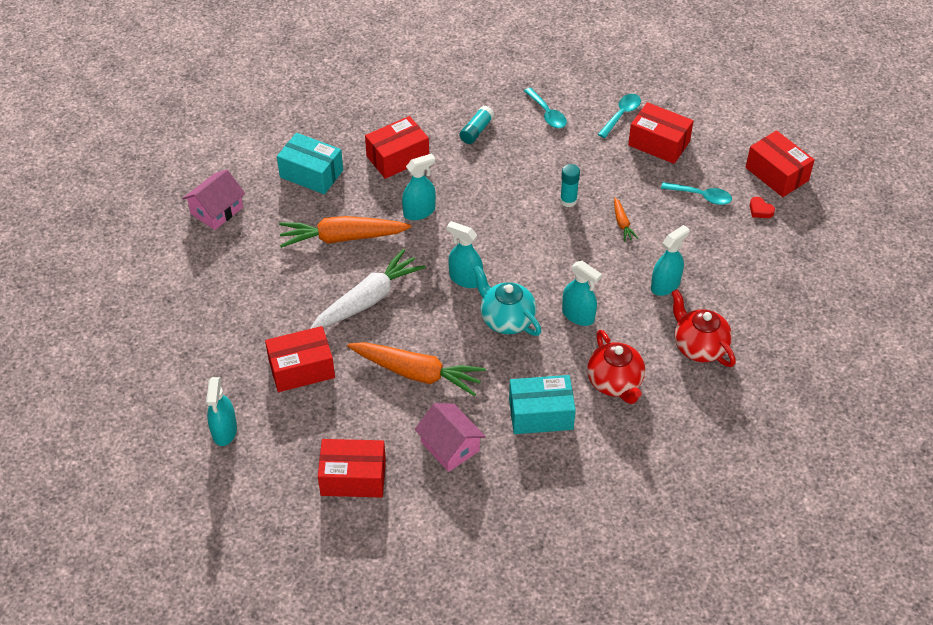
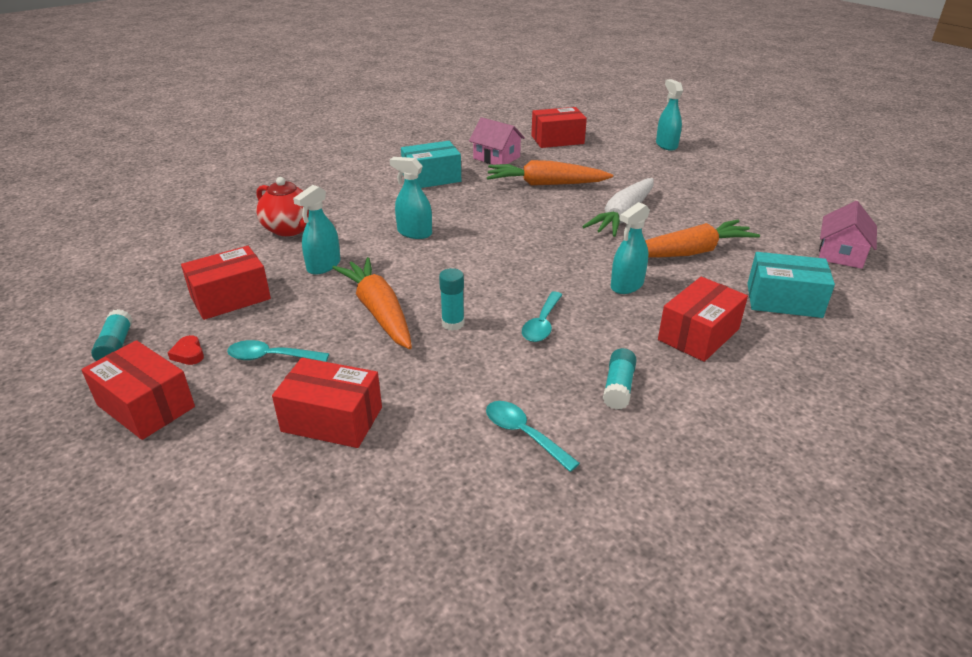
camera: 165 degrees right, 15 degrees down
(301, 369) = (641, 175): red box -> red box (230, 298)
(465, 279) = (539, 241): turquoise spray bottle -> none
(506, 319) = (484, 221): turquoise teapot -> none
(615, 383) = (371, 200): red teapot -> none
(621, 115) = (399, 456): turquoise spoon -> turquoise spoon (542, 324)
(622, 223) = (378, 311): orange carrot -> orange carrot, size x2.21
(760, 210) = (188, 354): red heart -> red heart turned 150 degrees counterclockwise
(815, 228) = (116, 346): none -> turquoise glue stick

